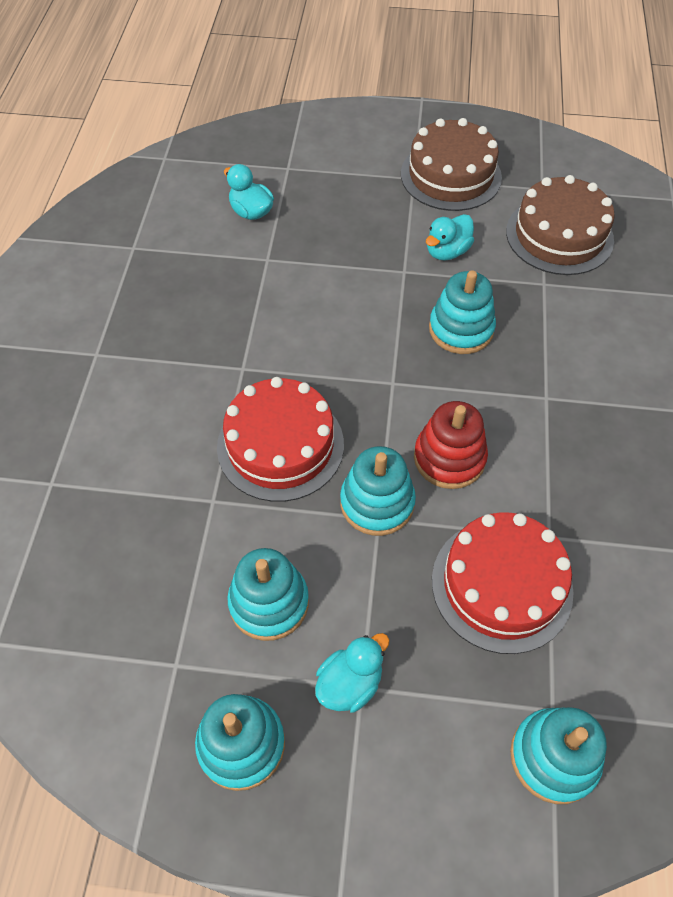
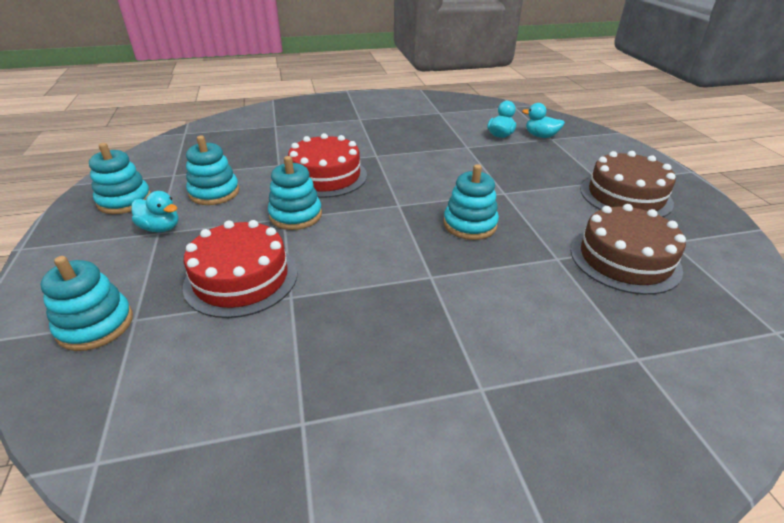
camera: 70 degrees right, 20 degrees down
(447, 251) = (542, 207): turquoise duck -> turquoise duck (540, 136)
(449, 458) = (345, 238): red stacking toy -> none

